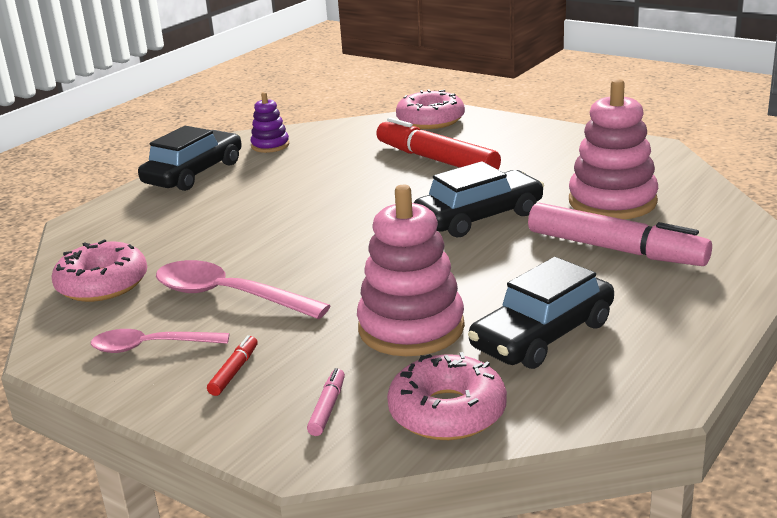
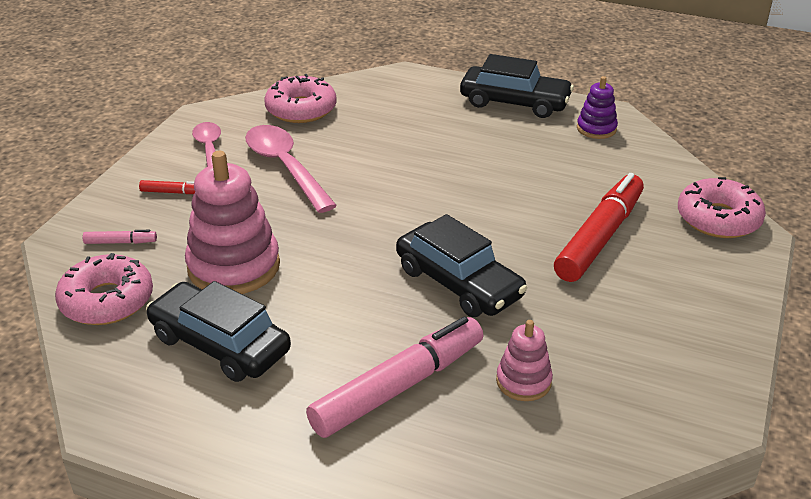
camera: 75 degrees right, 10 degrees up
(228, 296) = (285, 167): pink spoon -> pink spoon turned 45 degrees counterclockwise
(612, 201) = (523, 381): pink stacking toy -> pink stacking toy, size x0.52
(615, 249) = (398, 387): pink marker -> pink marker turned 150 degrees counterclockwise

